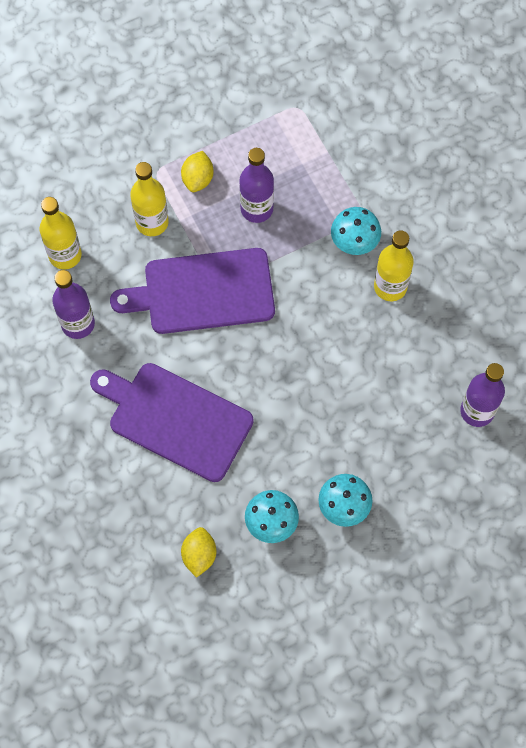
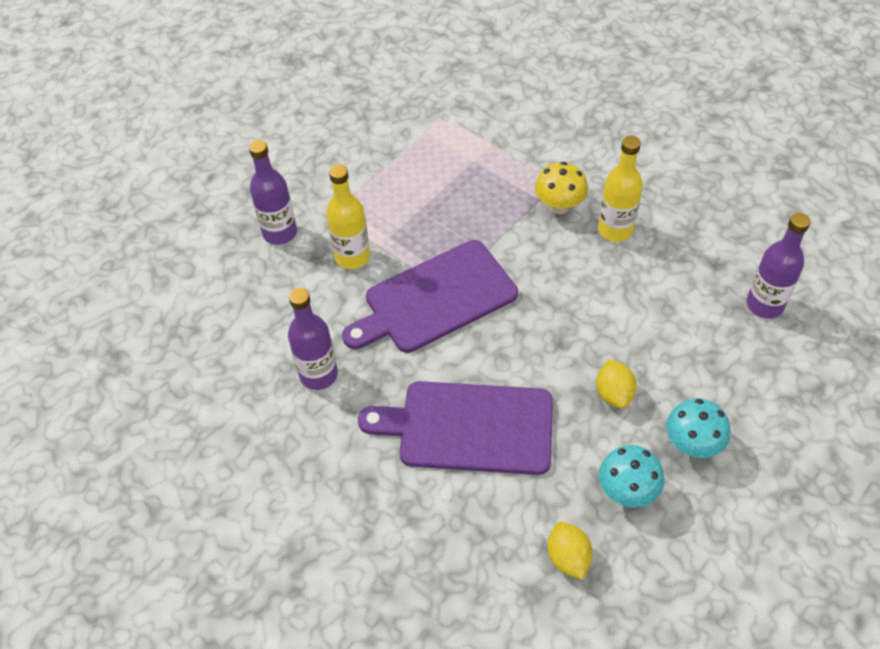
camera: 20 degrees left, 15 degrees down
(65, 255) = (275, 316): yellow bottle -> none
(198, 179) = (379, 206): yellow lemon -> yellow lemon (613, 394)
(256, 209) = (450, 211): purple bottle -> purple bottle (280, 233)
(354, 242) = (559, 206): turquoise mushroom -> yellow mushroom

